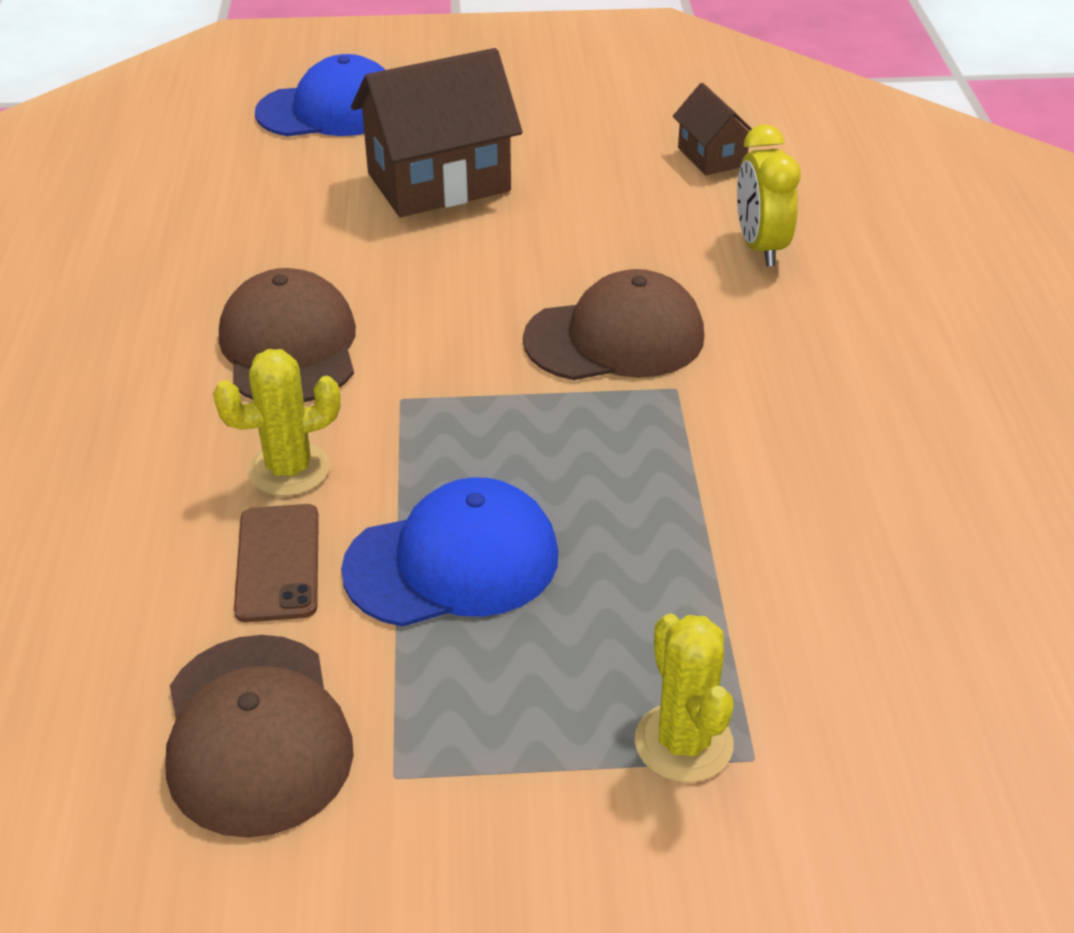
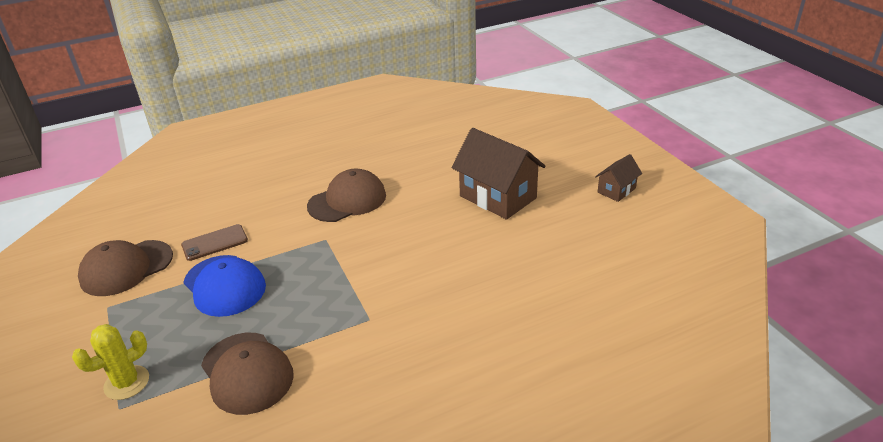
camera: 70 degrees right, 5 degrees down
(289, 469) = (269, 227): yellow cactus -> none
(330, 110) = (535, 149): blue cap -> none
(615, 338) = (400, 288): brown cap -> brown cap (247, 373)
(711, 157) = (598, 277): brown house -> brown house (616, 190)
(760, 247) = (515, 319): yellow clock -> none

